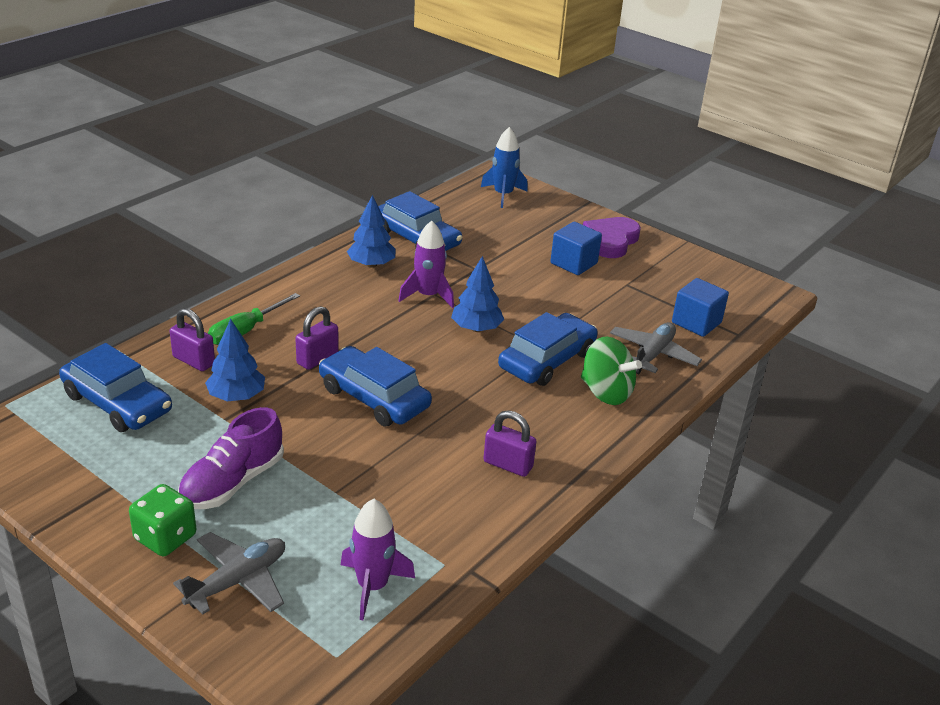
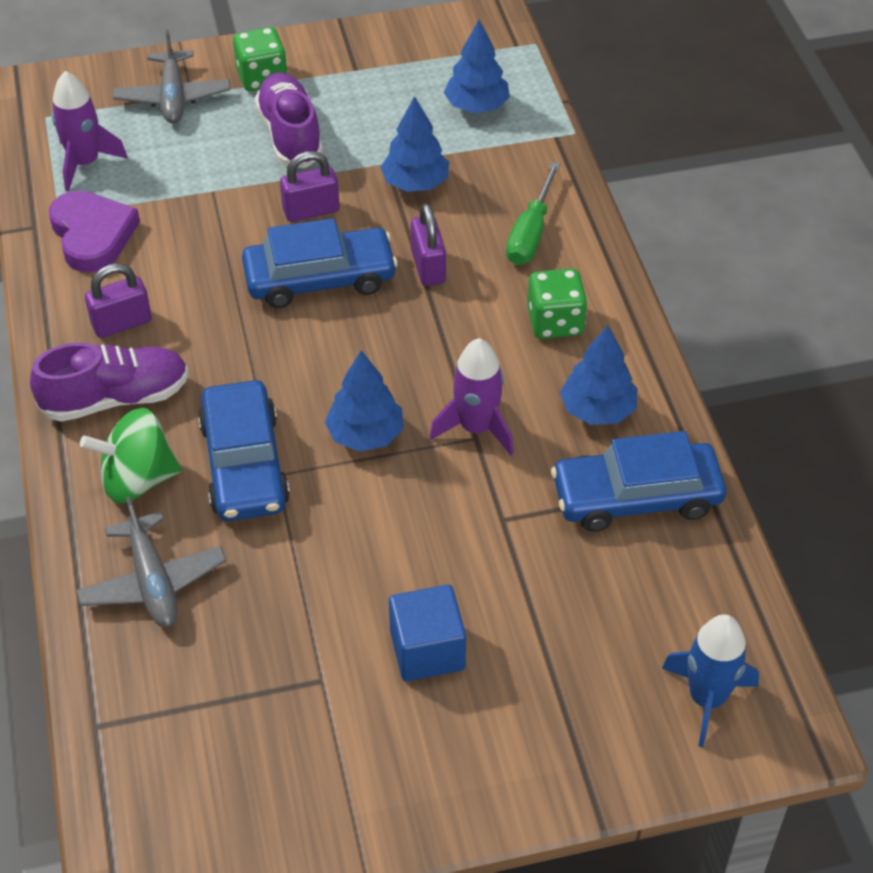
camera: 130 degrees right, 15 degrees up
(117, 403) = (476, 106): blue car -> blue tree
(194, 361) = (505, 176): purple padlock -> purple padlock (311, 211)
(245, 331) = (531, 233): green screwdriver -> green screwdriver turned 150 degrees counterclockwise
(318, 297) = (555, 322): none -> green dice
(566, 432) = (116, 398): none -> purple shoe
(610, 241) = (452, 754): purple heart -> purple heart (92, 235)
(696, 323) = (165, 693): blue cube -> none

